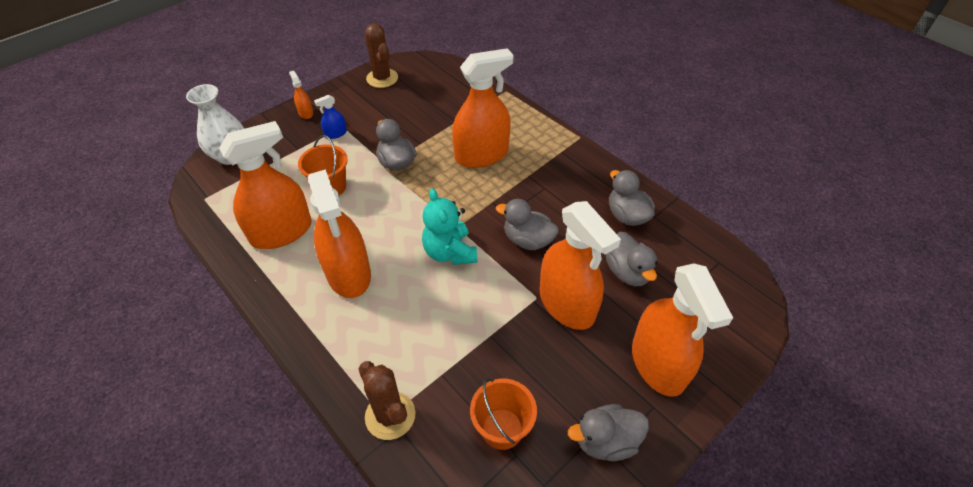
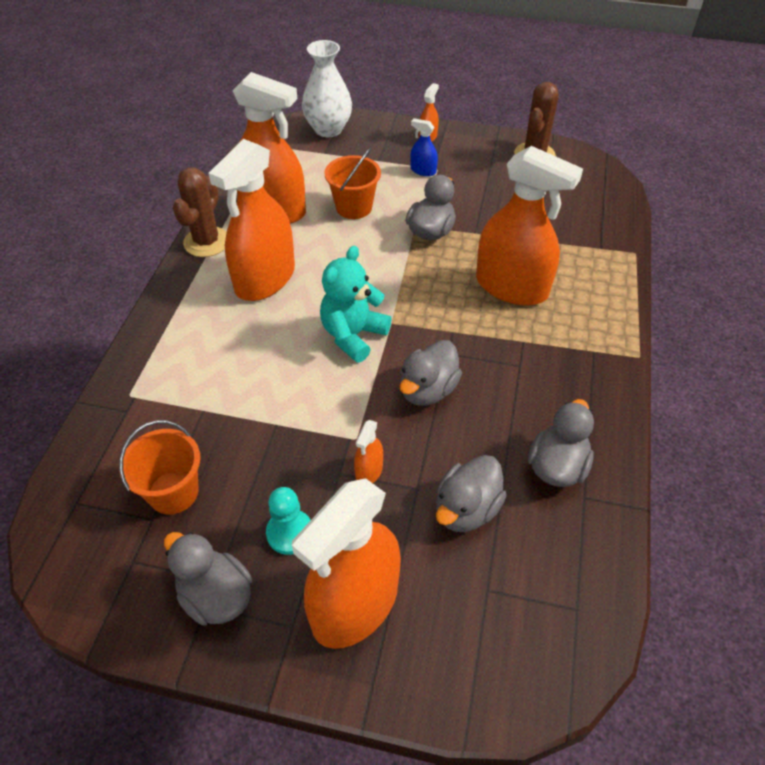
camera: 55 degrees right, 0 degrees up
(390, 415) = (134, 397): brown cactus -> brown cactus (206, 242)
(527, 240) = (427, 390): grey duck -> grey duck turned 135 degrees counterclockwise
(567, 304) = (369, 470): orange spray bottle -> orange spray bottle, size x0.42
(584, 372) = (290, 533): none -> turquoise pawn

